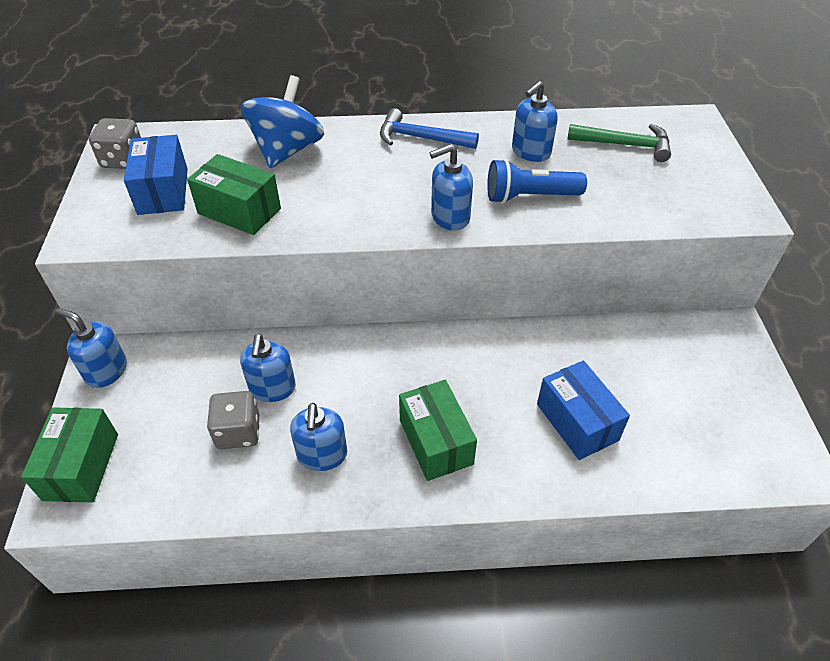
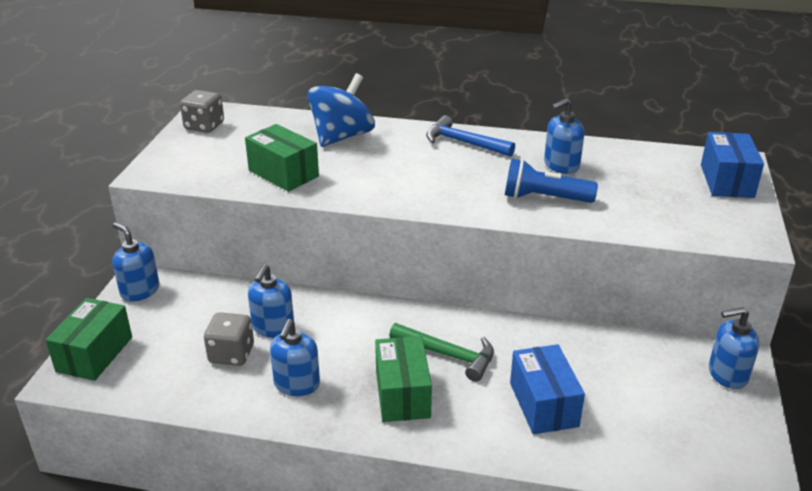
camera: 15 degrees right, 15 degrees down
(163, 191) = (227, 151): blue box -> blue box (726, 181)
(450, 217) = (463, 203): blue soap dispenser -> blue soap dispenser (727, 374)
(625, 145) = (656, 172): green hammer -> green hammer (448, 355)

